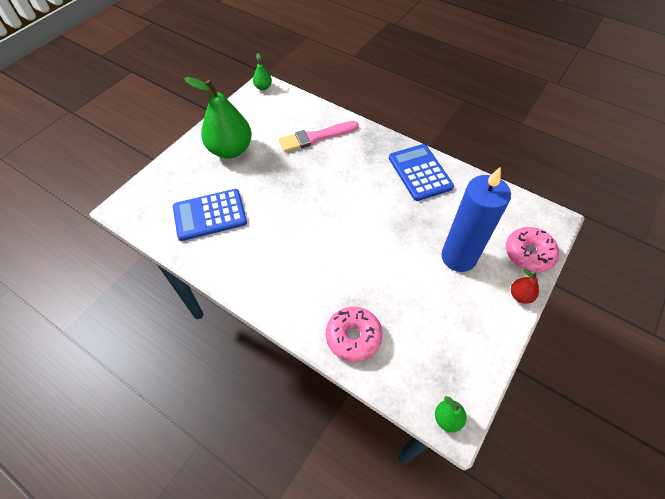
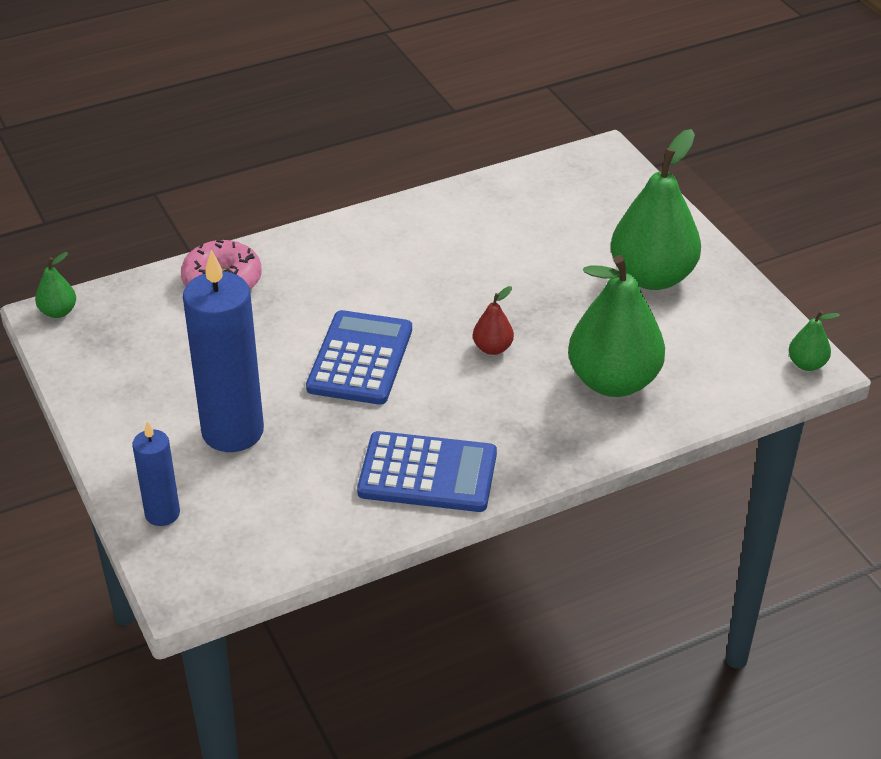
camera: 120 degrees right, 15 degrees down
(210, 215) = (525, 222): blue calculator -> blue calculator (360, 359)
(316, 137) = (613, 381): pink brush -> green pear
(520, 296) = (115, 461): red pear -> red pear (492, 348)
(528, 254) = (162, 514): pink donut -> blue candle

